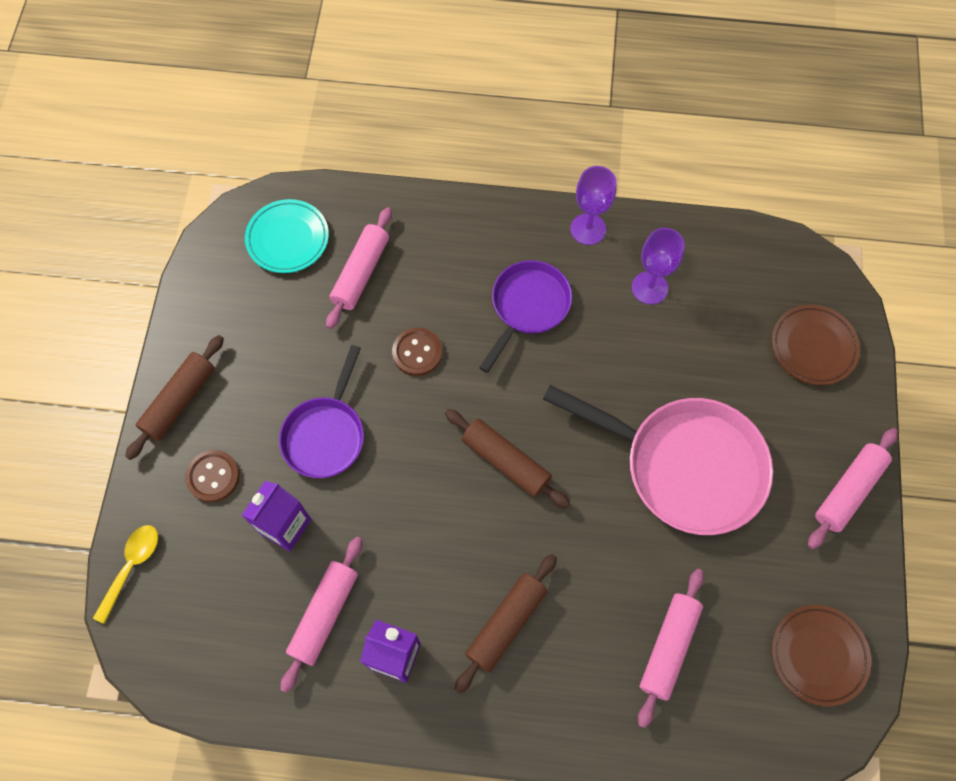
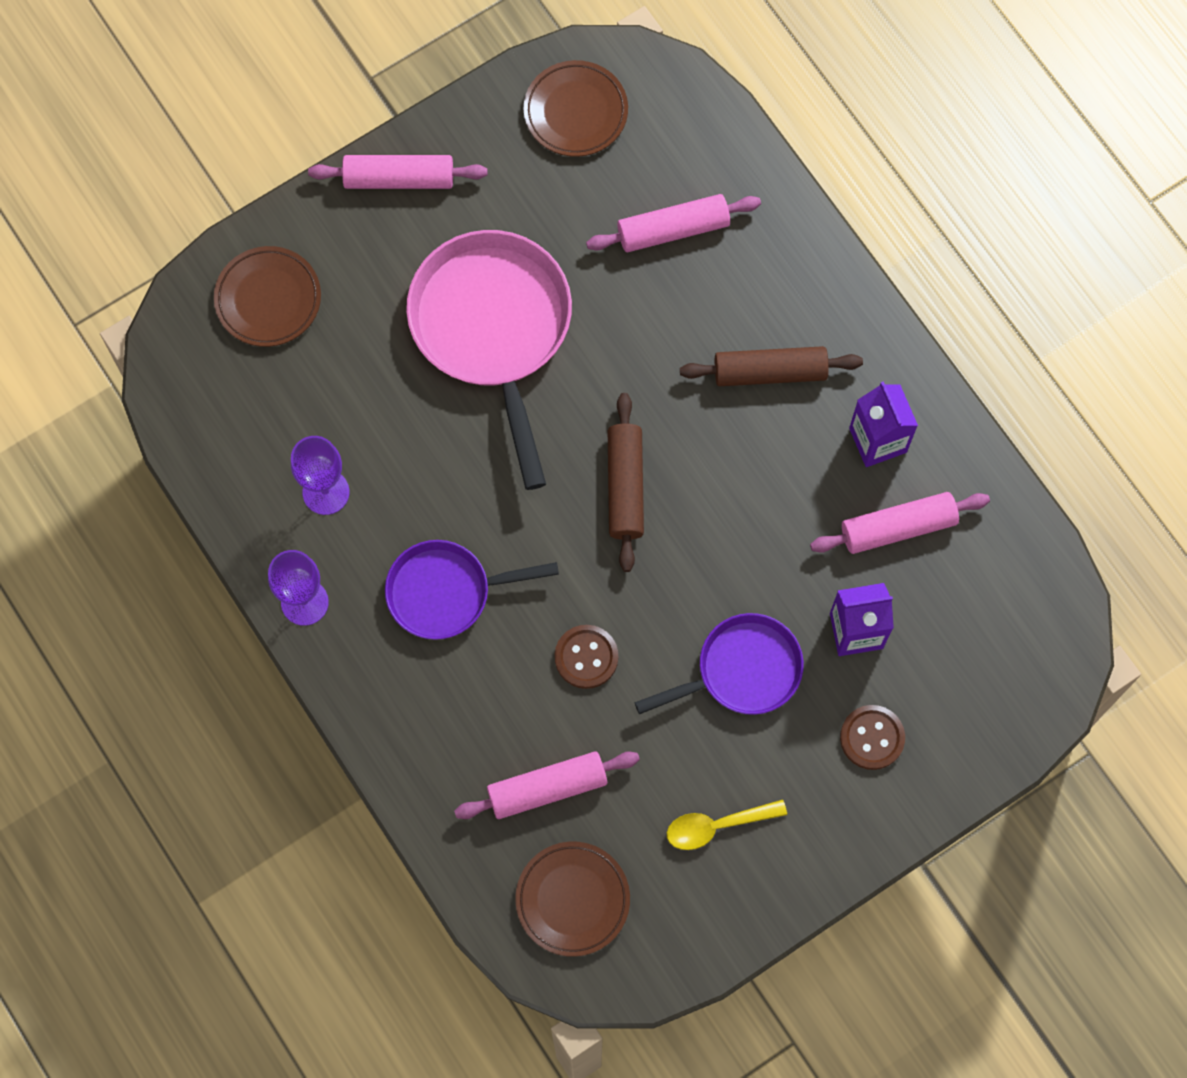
camera: 130 degrees left, 5 degrees up
(131, 566) = (1011, 732): yellow spoon -> yellow spoon (716, 826)
(179, 401) = (832, 841): brown rolling pin -> none
(288, 239) = (572, 900): turquoise plate -> brown plate

